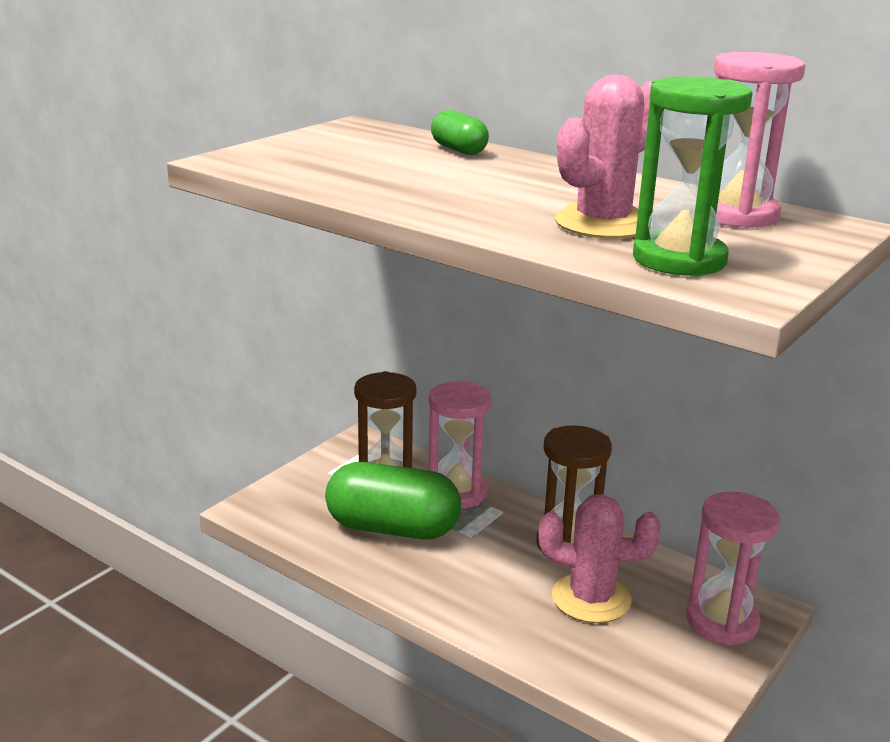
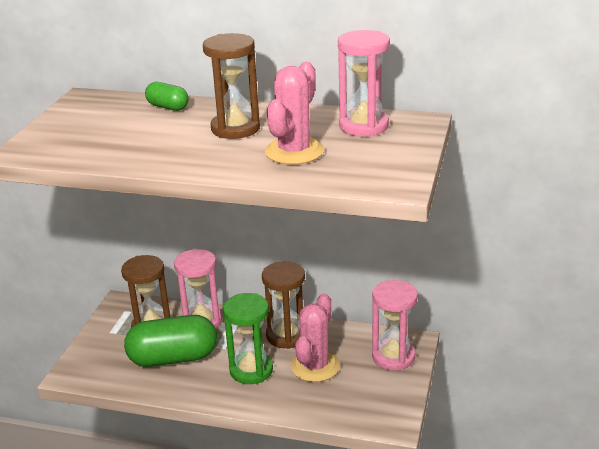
camera: 20 degrees left, 5 degrees up
(534, 185) = (235, 128): none -> brown hourglass
(591, 598) = (315, 366): pink cactus -> pink cactus turned 60 degrees counterclockwise
(679, 260) = (351, 170): green hourglass -> green hourglass (251, 370)

